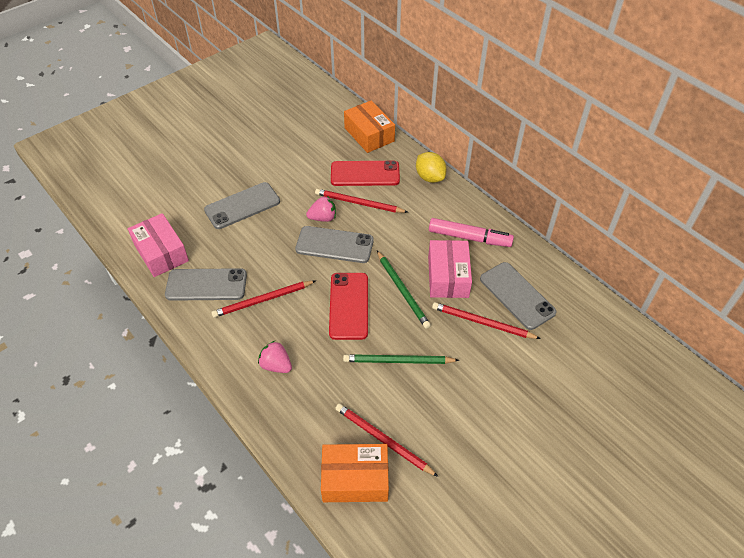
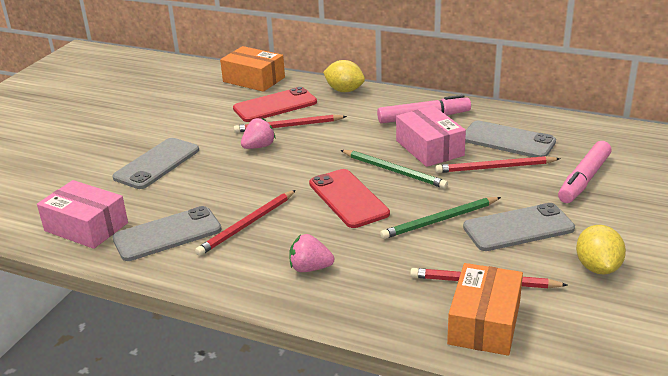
camera: 25 degrees left, 20 degrees down
(334, 245) = (290, 161): grey phone -> grey phone (518, 228)
(355, 479) = (484, 322): orange box -> orange box turned 45 degrees counterclockwise
(477, 468) = (597, 267): none -> yellow lemon
(543, 369) = (584, 179): none -> pink marker

